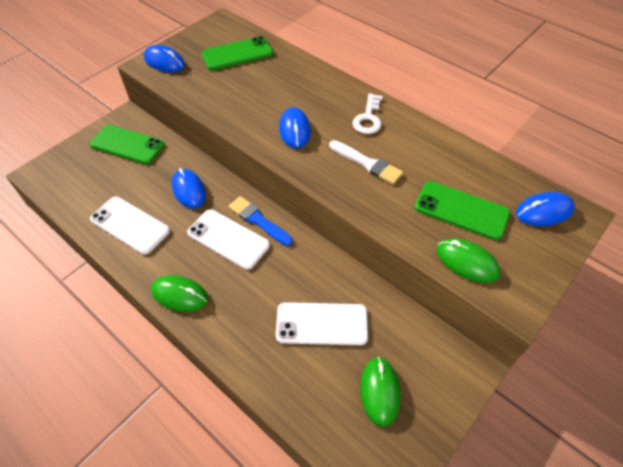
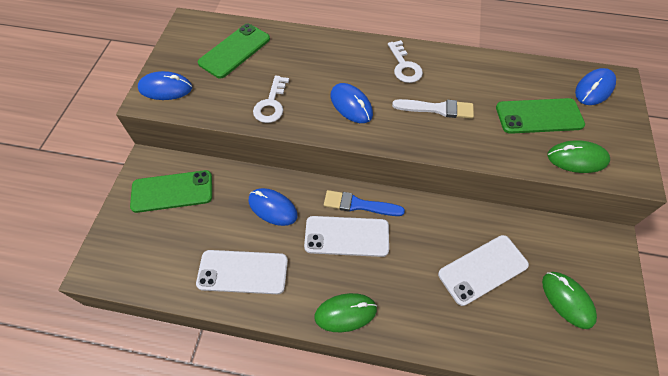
camera: 30 degrees left, 5 degrees up
(231, 103) = (271, 104): none -> white key

